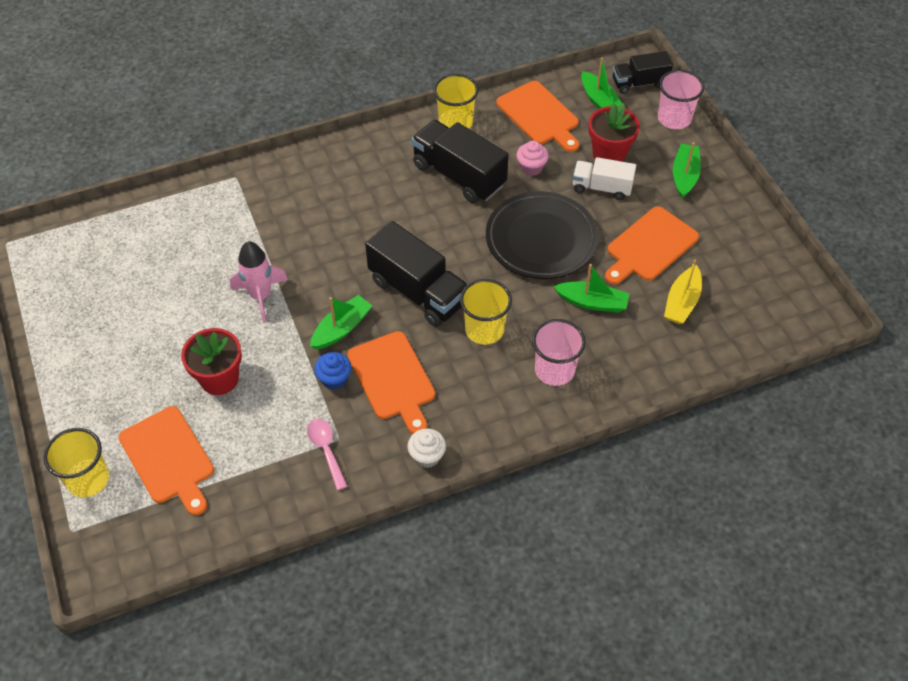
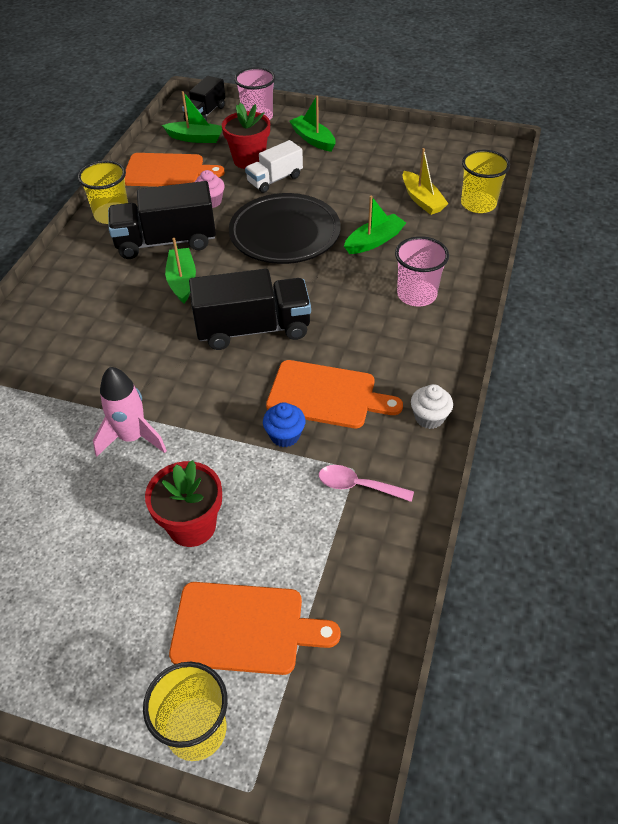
camera: 50 degrees left, 5 degrees down
(341, 328) = (235, 399): green boat -> green boat (182, 281)
(484, 330) = (336, 311): yellow cup -> yellow cup (478, 204)
(649, 246) = (355, 187): orange cutting board -> none

